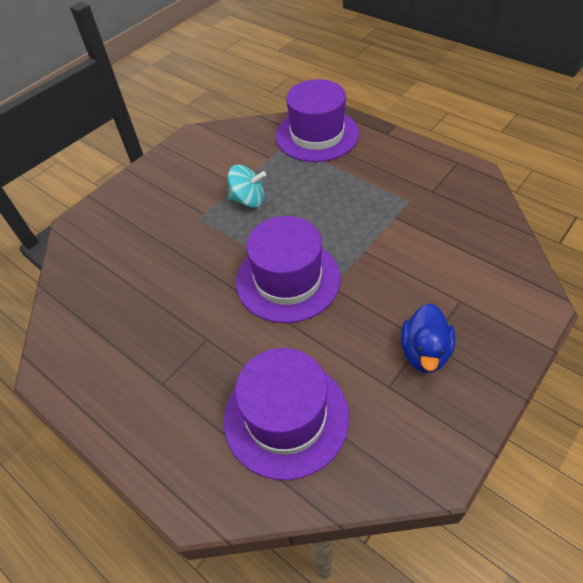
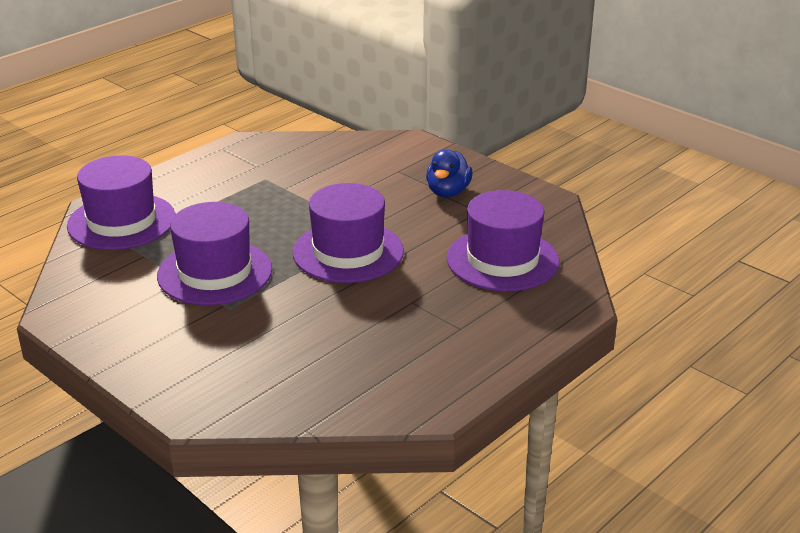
camera: 90 degrees left, 20 degrees down
(248, 200) = (215, 272): turquoise spinning top -> purple hat
(424, 352) = (448, 192): blue duck -> blue duck turned 90 degrees clockwise

